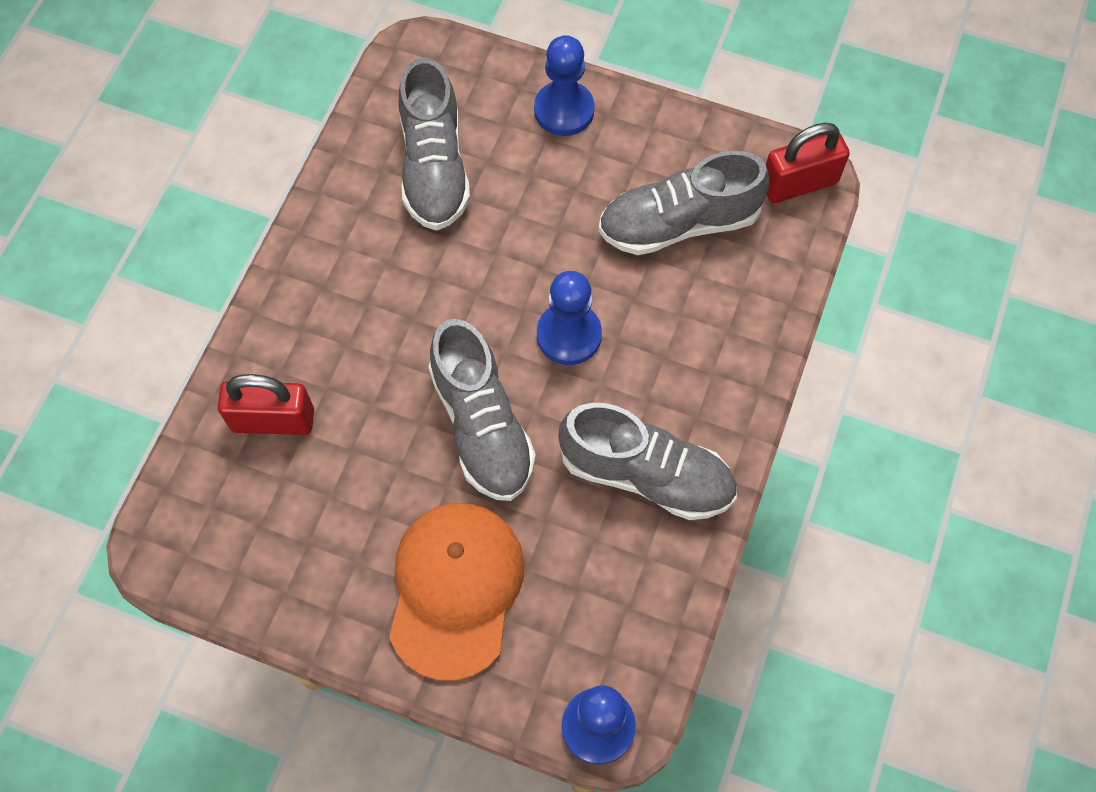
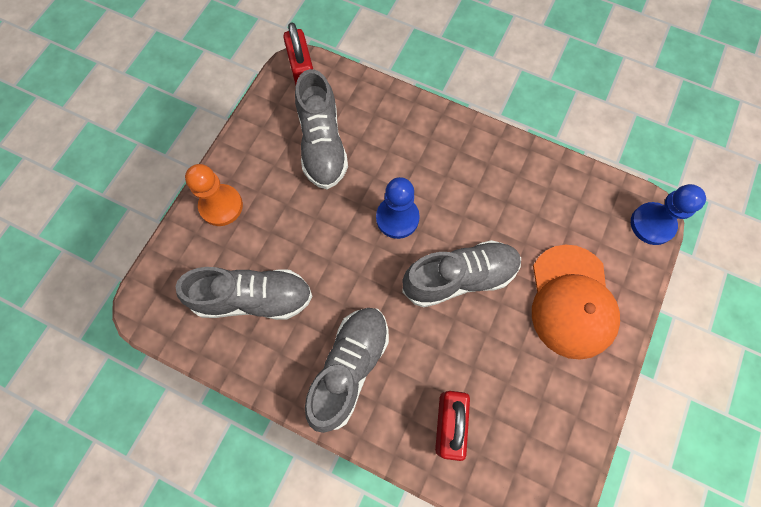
camera: 85 degrees left, 5 degrees up
(455, 589) = (571, 301): orange cap -> orange cap turned 105 degrees counterclockwise
(564, 110) = (221, 206): blue pawn -> orange pawn
(646, 474) = (496, 182): grey shoe -> grey shoe (349, 368)

